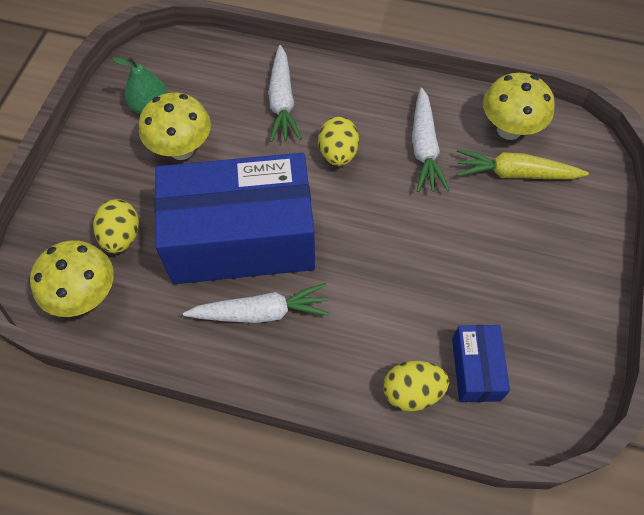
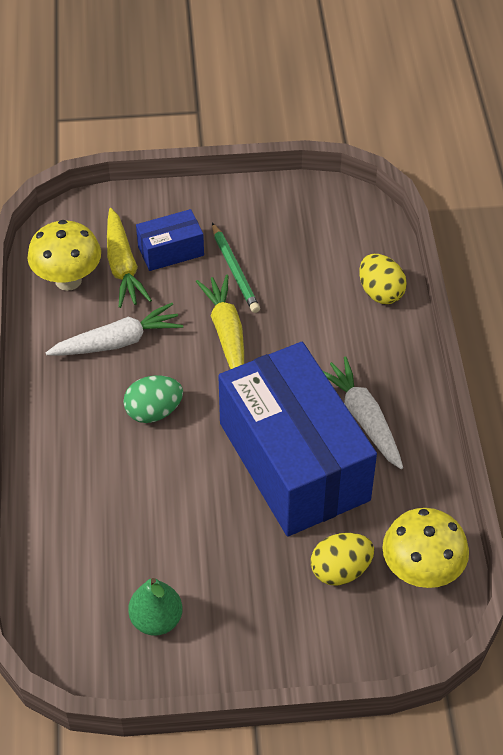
camera: 110 degrees left, 10 degrees down
(181, 149) = (206, 560): yellow mushroom -> none
(282, 101) = (99, 485): white carrot -> none
(338, 153) = (154, 412): yellow egg -> green egg
(405, 232) = (227, 333): none -> yellow carrot
(475, 369) = (339, 257): blue box -> blue box (171, 251)
(483, 263) = (235, 270): none -> green pencil

